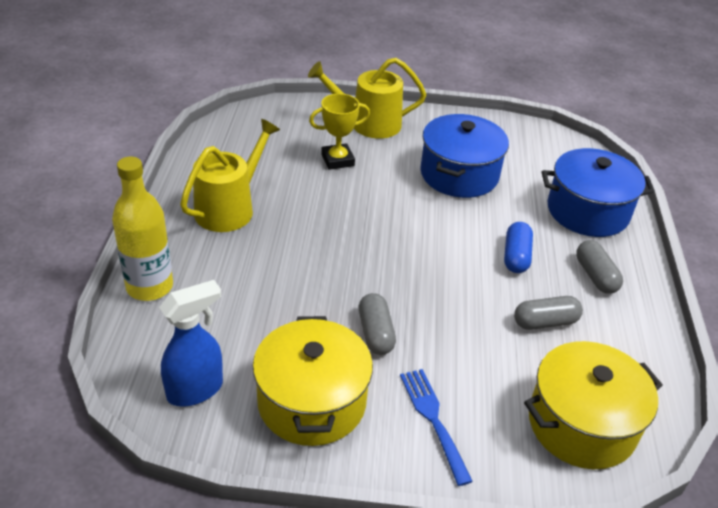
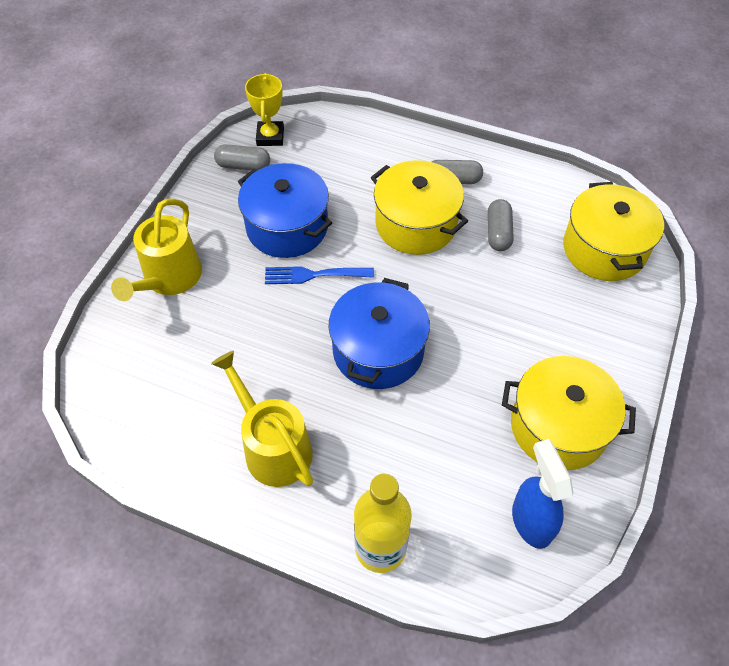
camera: 70 degrees left, 15 degrees up
(337, 160) = (224, 324): yellow trophy -> yellow trophy (270, 137)
(375, 333) = (487, 357): grey capsule -> grey capsule (243, 166)
(433, 420) = (588, 342): blue fork -> blue fork (314, 275)
(516, 256) = (416, 224): blue capsule -> yellow pot
(587, 211) = (371, 153): blue pot -> blue pot (378, 351)

